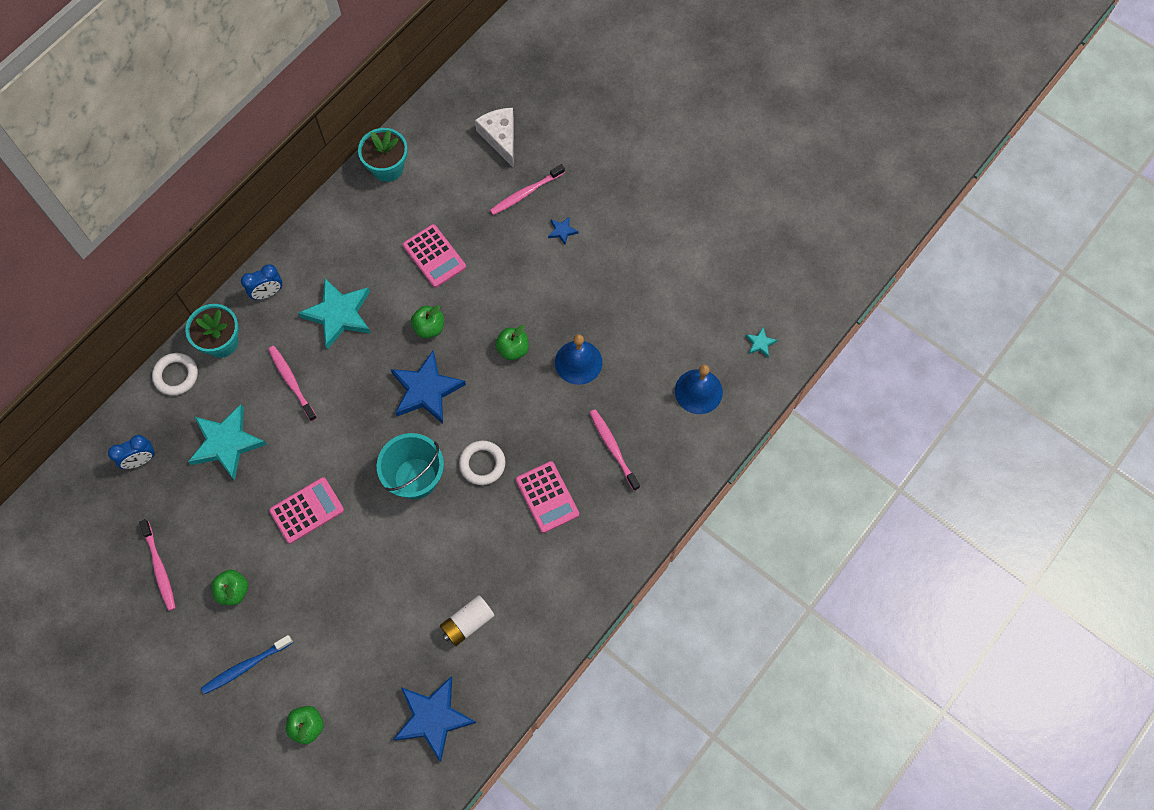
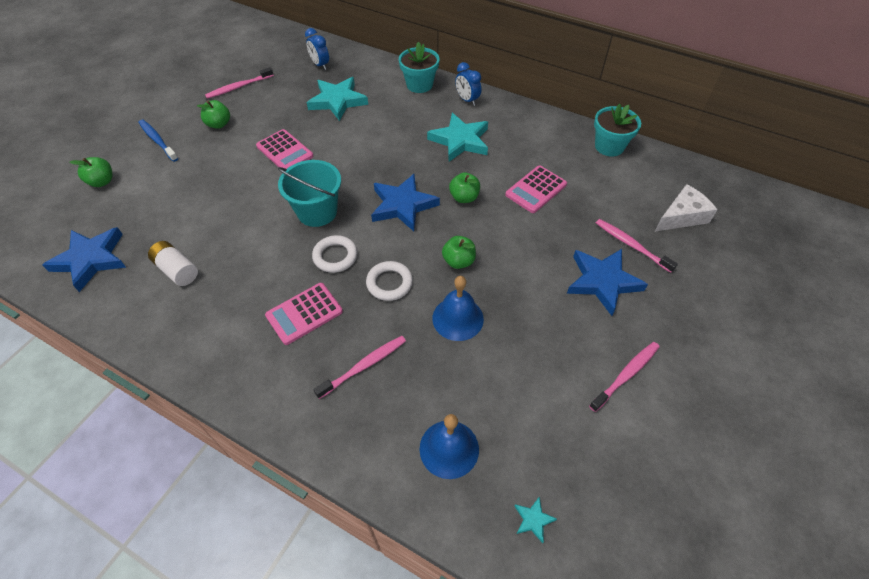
camera: 80 degrees right, 15 degrees down
(176, 375) = (388, 69): white ring -> white ring (389, 283)
(291, 382) = (394, 125): pink toothbrush -> pink toothbrush (626, 375)
(562, 231) = (602, 281): blue star -> blue star, size x2.34

